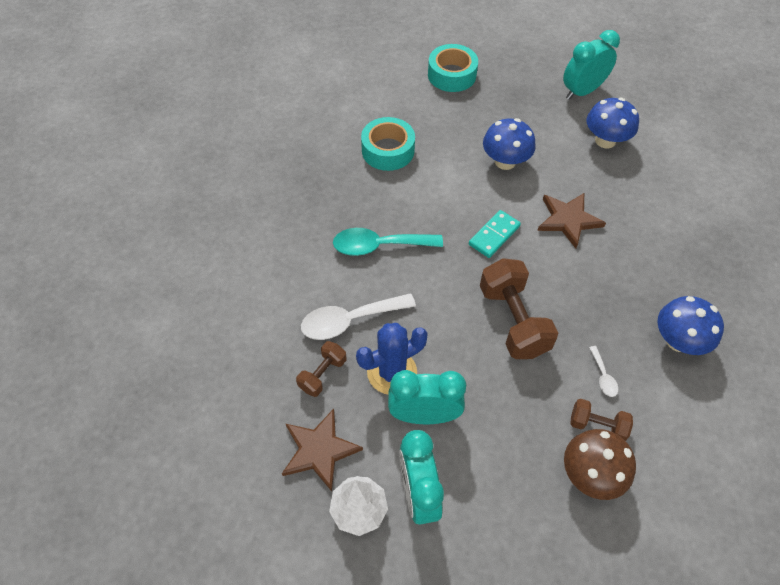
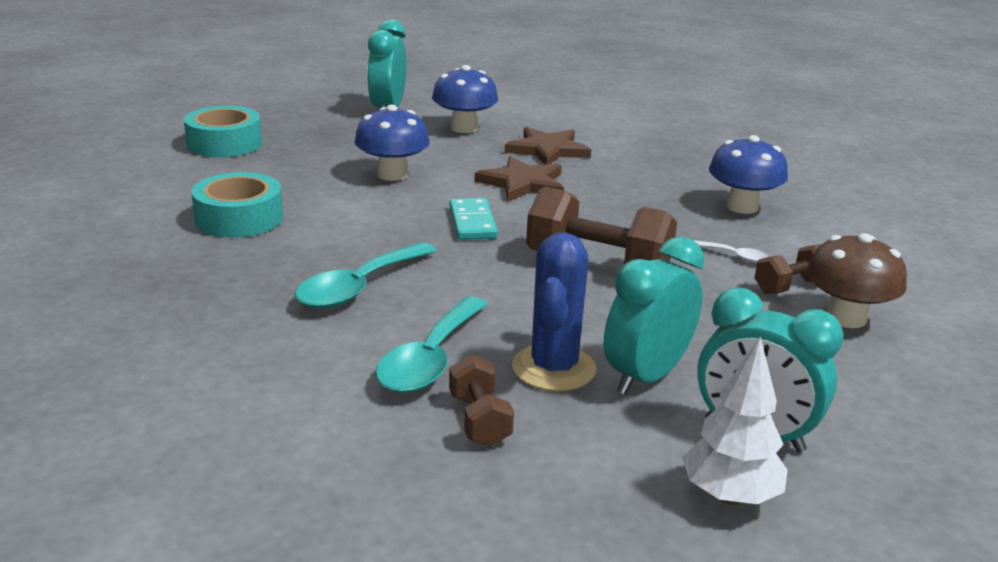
camera: 50 degrees left, 30 degrees down
(319, 450) = (595, 483): brown star -> brown star (547, 150)
(349, 320) = (430, 359): white spoon -> turquoise spoon

